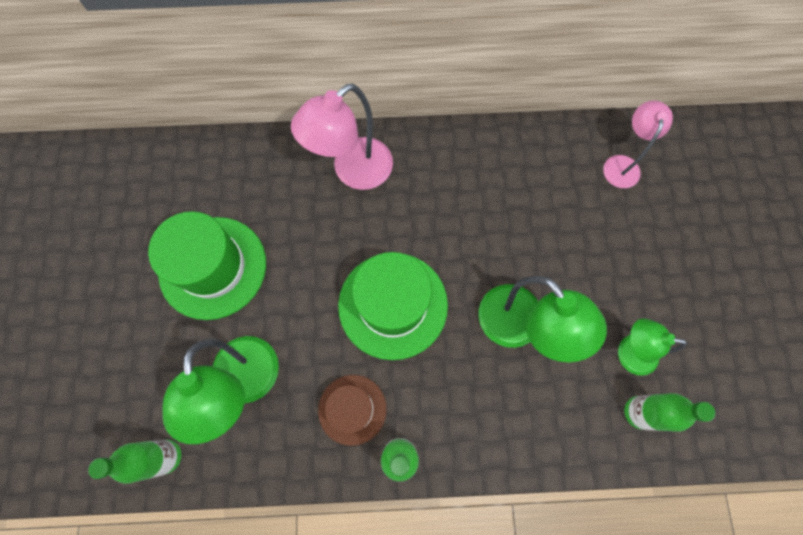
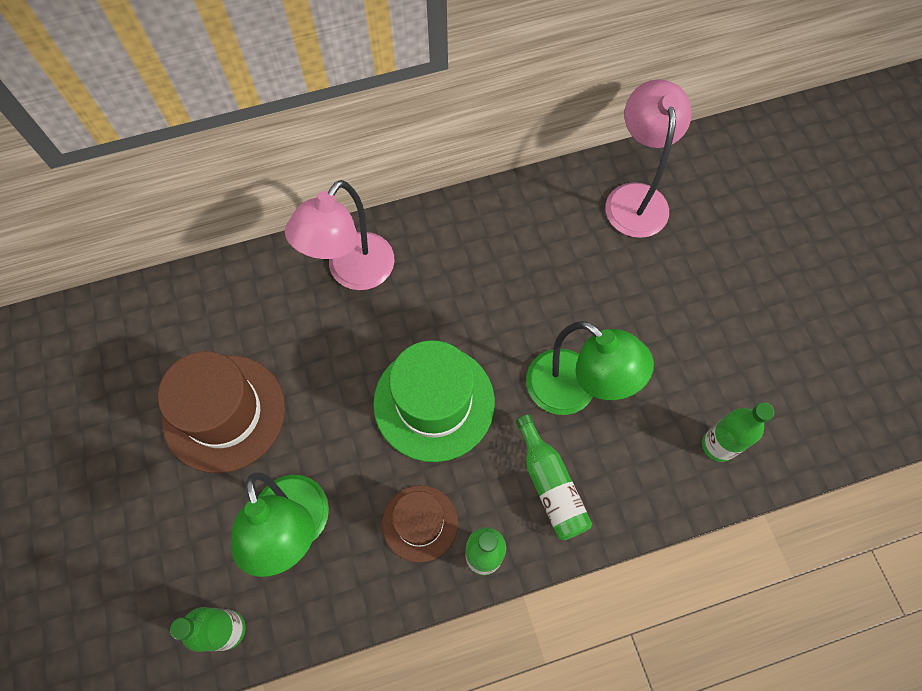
camera: 15 degrees left, 5 degrees down
(213, 267) = (224, 413): green hat -> brown hat
(476, 407) = (550, 485): none -> green bottle
(622, 164) = (635, 197): pink lamp -> pink lamp, size x1.59
(628, 352) = (691, 388): green lamp -> none

